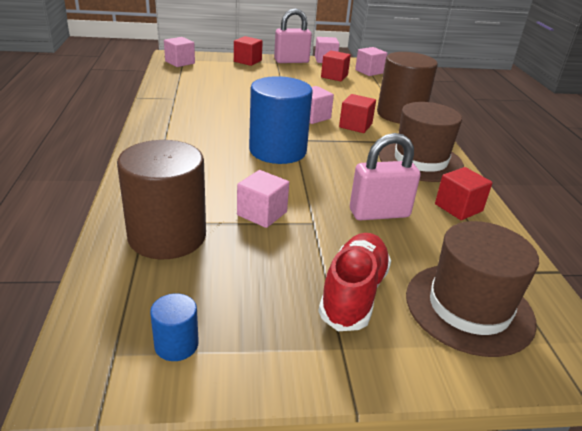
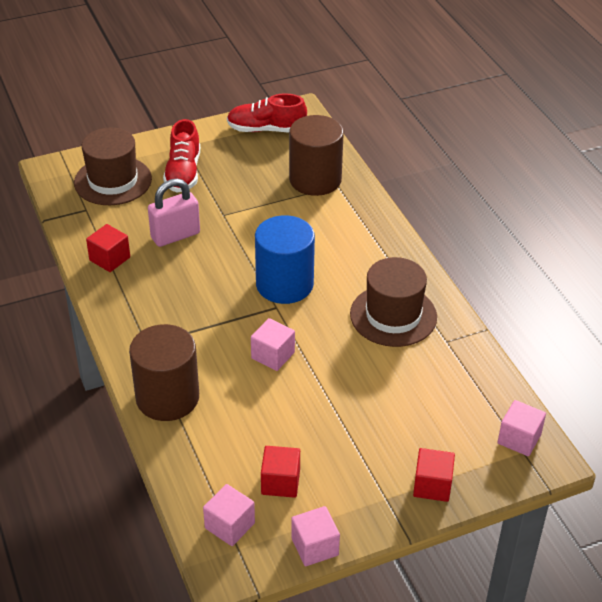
camera: 165 degrees right, 10 degrees up
(176, 344) = (266, 129): blue cylinder -> red shoe
(262, 213) = (263, 212): pink cube -> none
(291, 61) = (367, 515): pink padlock -> none
(355, 125) = (219, 353): red cube -> none
(420, 160) = (142, 311): brown hat -> brown hat (393, 315)

